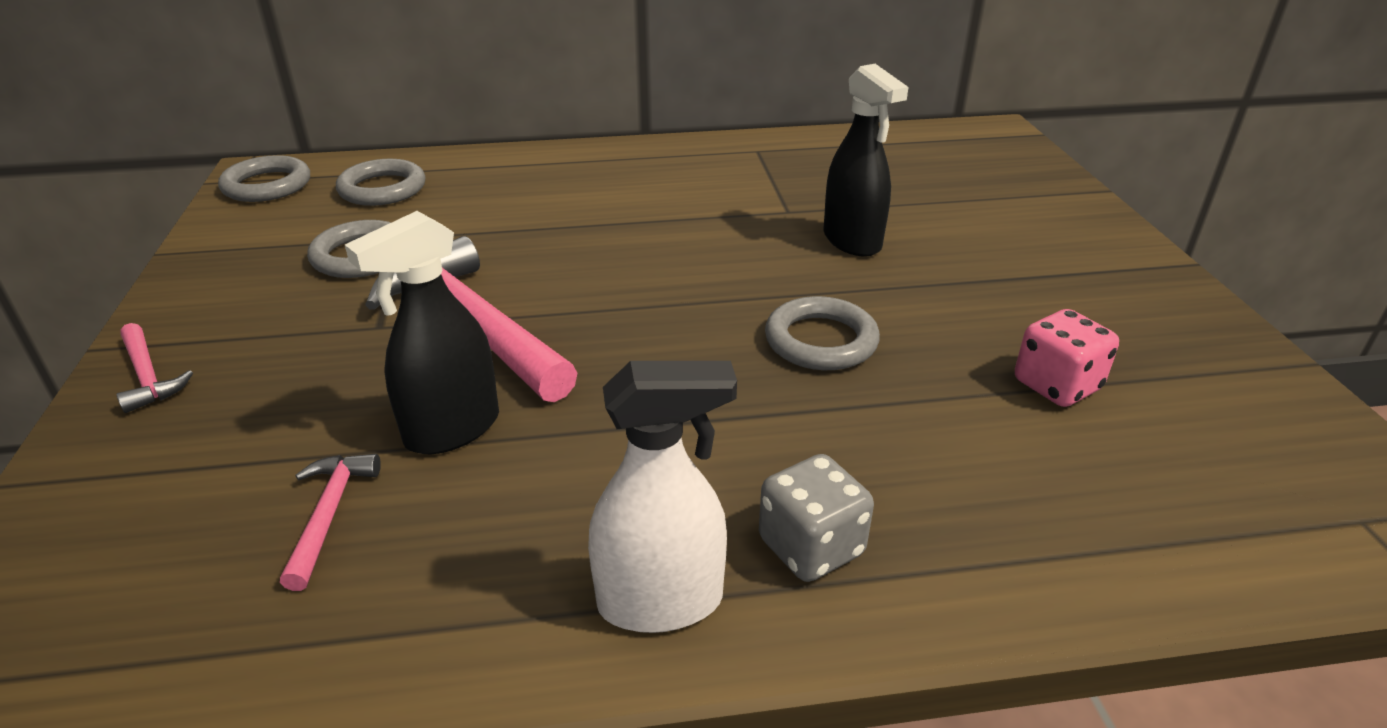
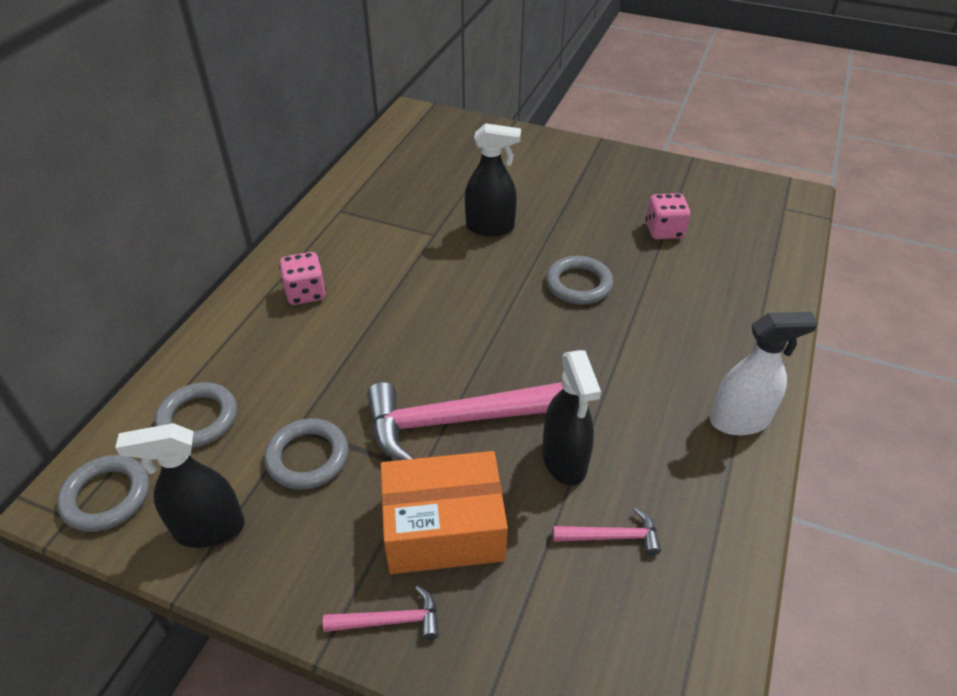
camera: 60 degrees left, 10 degrees up
(245, 240) = (209, 529): none -> black spray bottle
(294, 369) = (443, 528): none -> orange box
(329, 515) = (612, 536): pink hammer -> pink hammer turned 150 degrees clockwise
(602, 177) = (306, 293): none -> pink dice
(661, 602) = (739, 420): white spray bottle -> white spray bottle turned 60 degrees clockwise
(811, 547) = (728, 358): grey dice -> none

